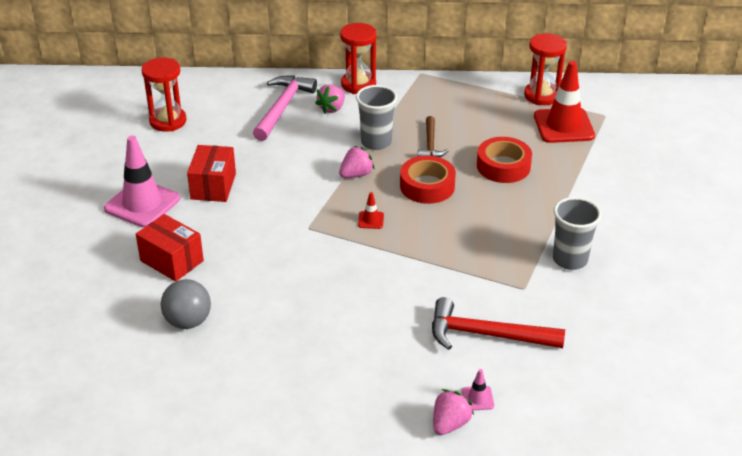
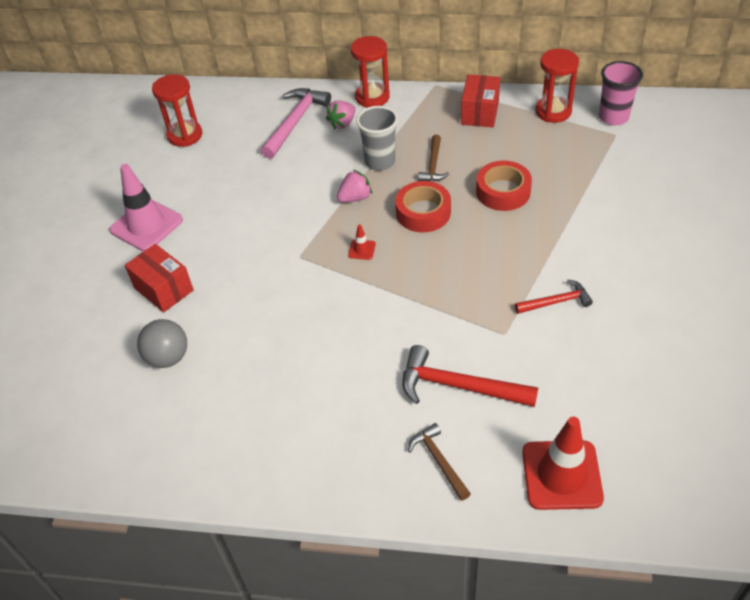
camera: 10 degrees right, 10 degrees up
(213, 186) = (216, 207): red box -> red box (479, 113)
(450, 424) = (406, 489): pink strawberry -> none
(477, 398) = (439, 461): pink traffic cone -> brown hammer
(563, 126) = (571, 146): red traffic cone -> red traffic cone (561, 475)
(570, 260) = (556, 302): grey cup -> red hammer
(601, 100) = (613, 117): none -> pink cup

